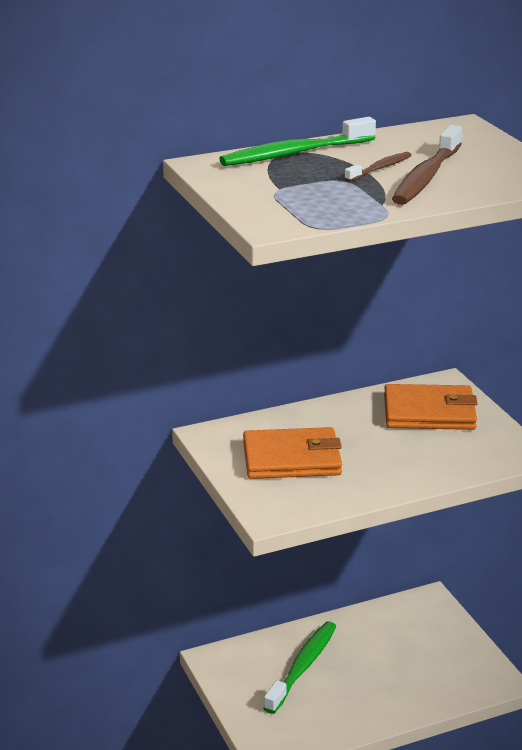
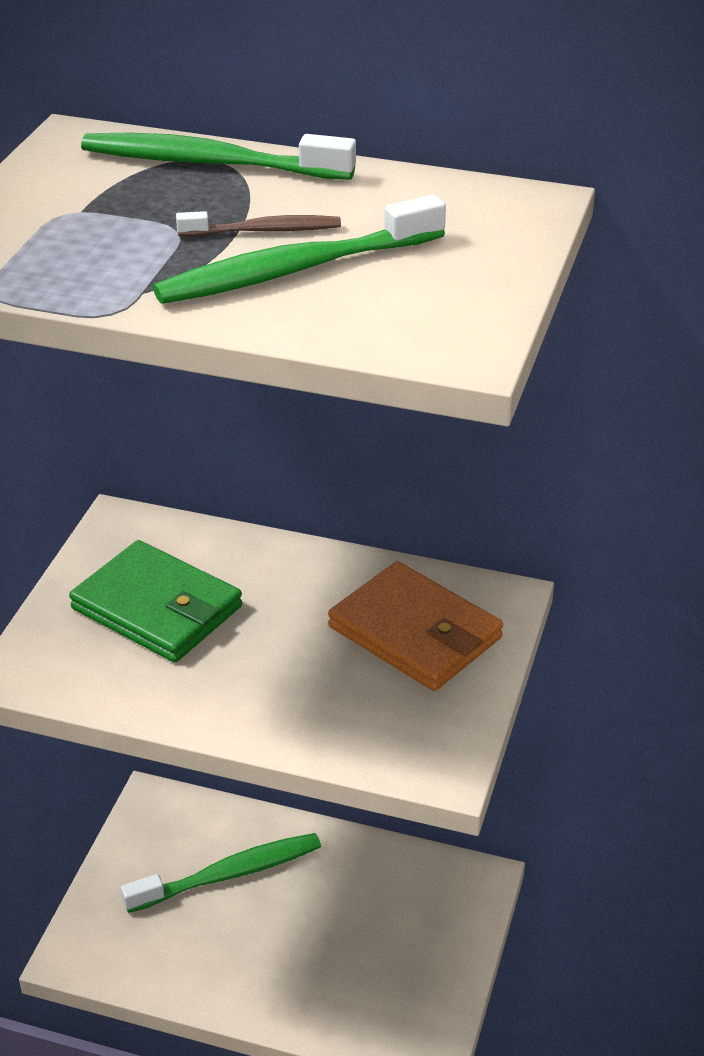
camera: 40 degrees right, 10 degrees up
(292, 459) = (157, 608): orange wallet -> green wallet
(426, 177) = (295, 270): brown toothbrush -> green toothbrush

